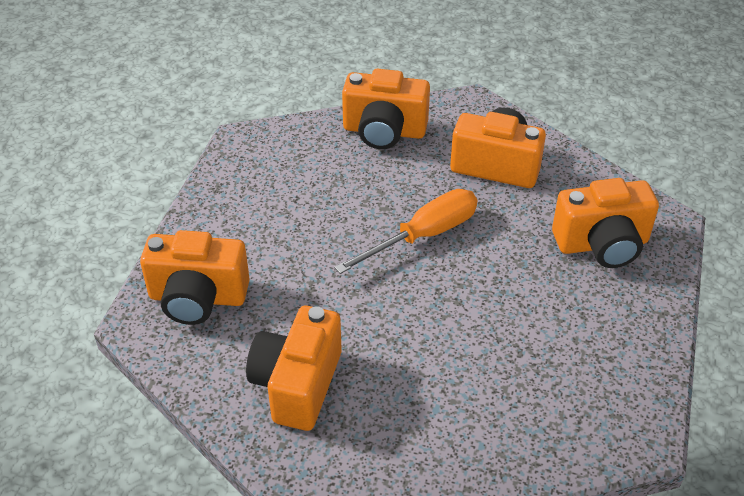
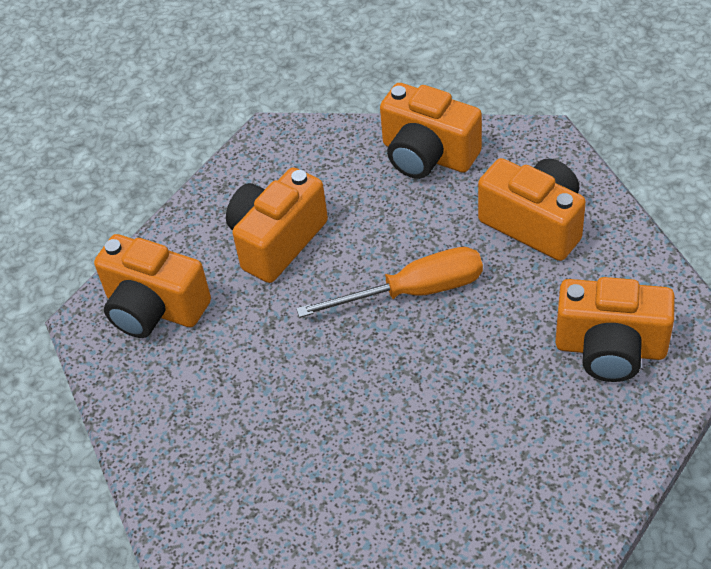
camera: 25 degrees right, 5 degrees up
(297, 384) = (212, 428): orange camera -> orange camera (277, 241)

